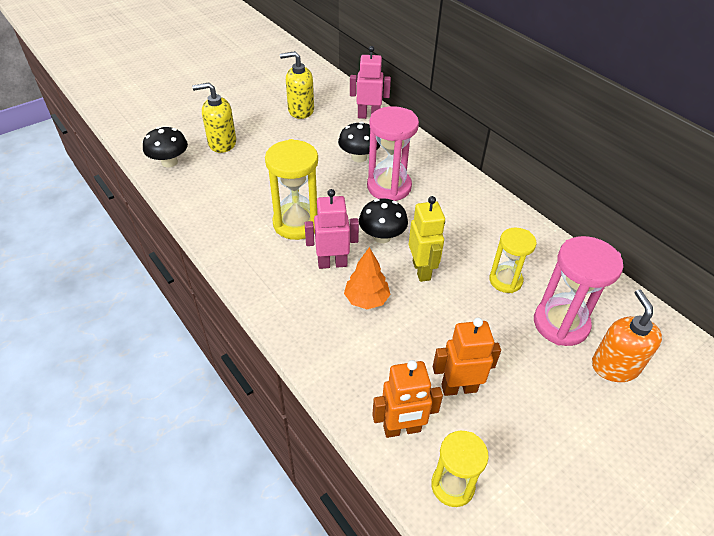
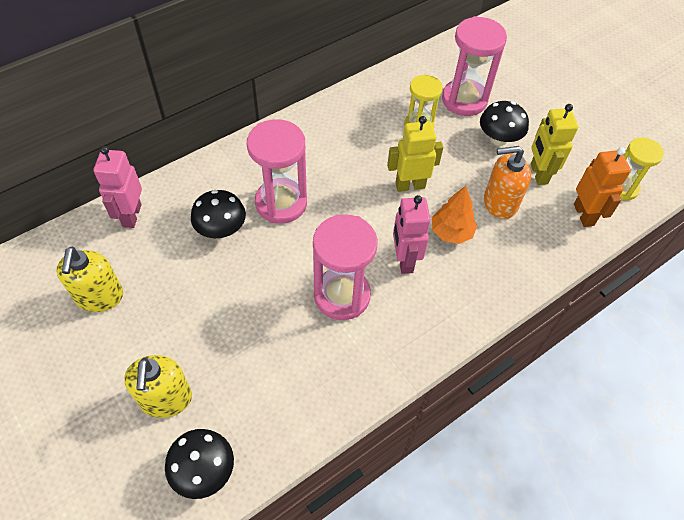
camera: 90 degrees left, 10 degrees up
(296, 223) = (342, 295): yellow hourglass -> pink hourglass
(382, 236) = (363, 214): black mushroom -> black mushroom (498, 139)
(459, 388) = (538, 174): orange robot -> yellow robot
(614, 366) = (501, 78): orange soap dispenser -> orange soap dispenser (500, 203)

